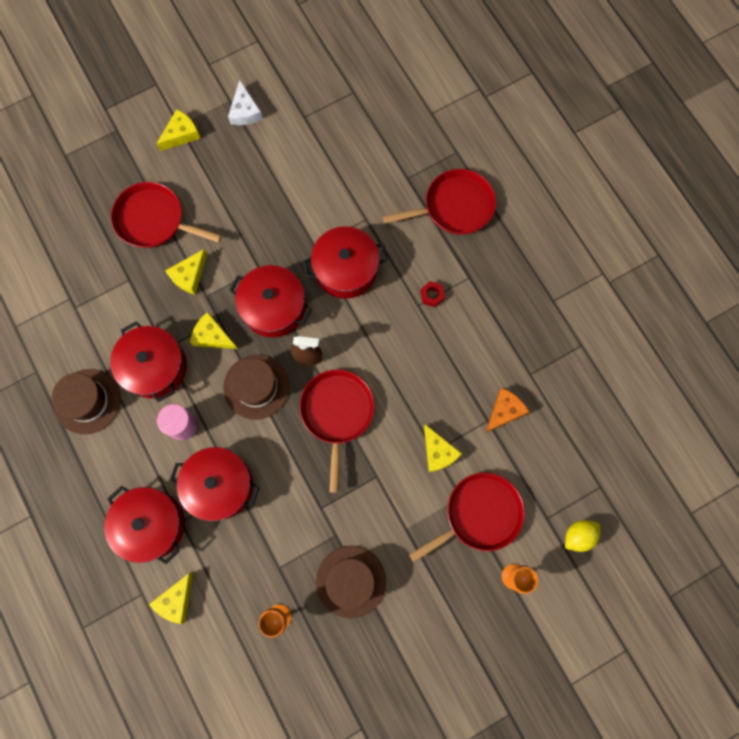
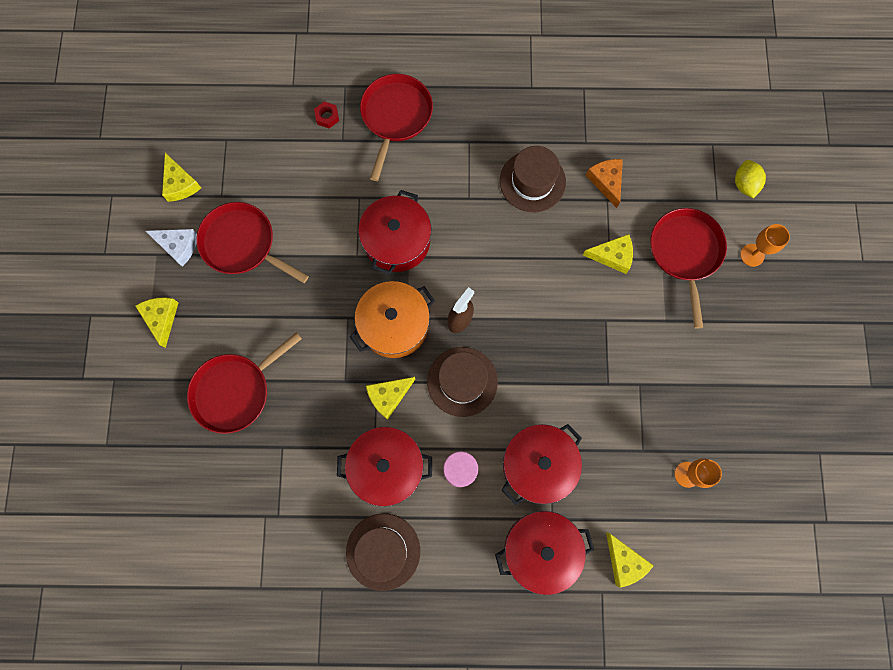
camera: 60 degrees left, 0 degrees up
(189, 276) = (314, 386): yellow cheese -> yellow cheese (180, 184)
(273, 307) = (394, 325): red pot -> orange pot
(337, 413) = (528, 322): red pan -> red pan (242, 244)
(350, 581) = (687, 393): brown hat -> brown hat (532, 181)
(432, 295) = (466, 181): red nut -> red nut (327, 117)

